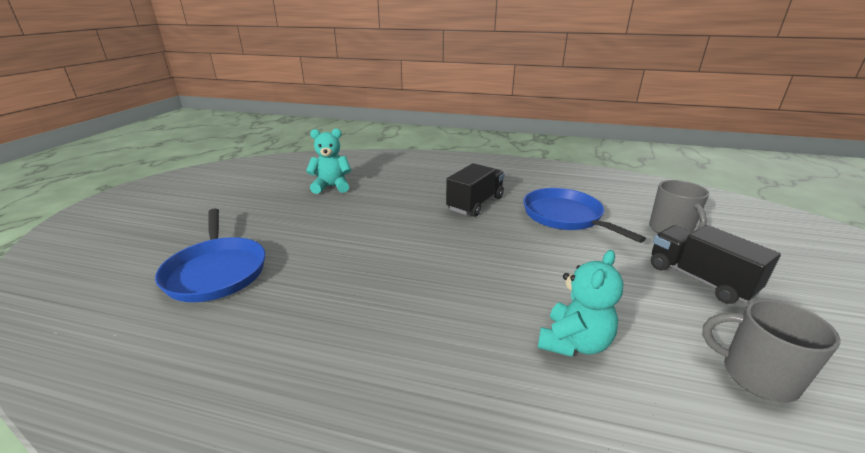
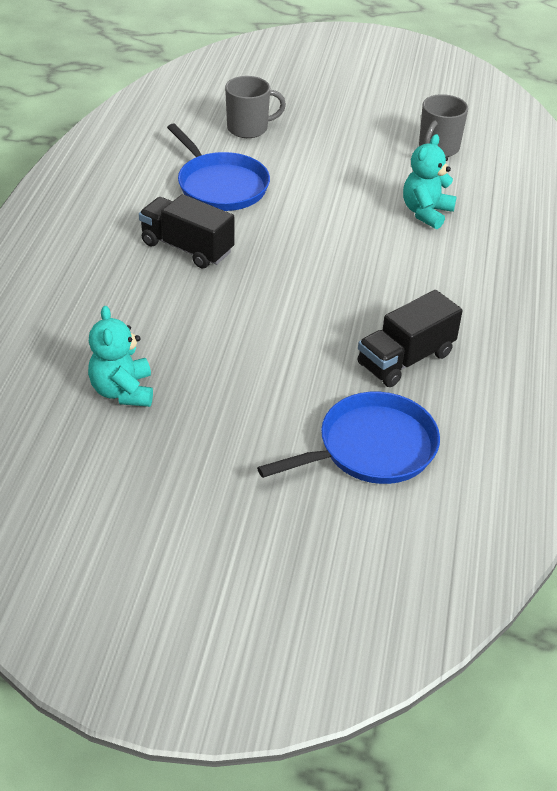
camera: 95 degrees left, 15 degrees up
(565, 216) = (220, 186): blue pan -> blue pan turned 90 degrees counterclockwise
(573, 343) = (426, 213): turquoise teddy bear -> turquoise teddy bear turned 90 degrees counterclockwise
(699, 279) = (333, 137): black truck -> black truck (405, 359)

